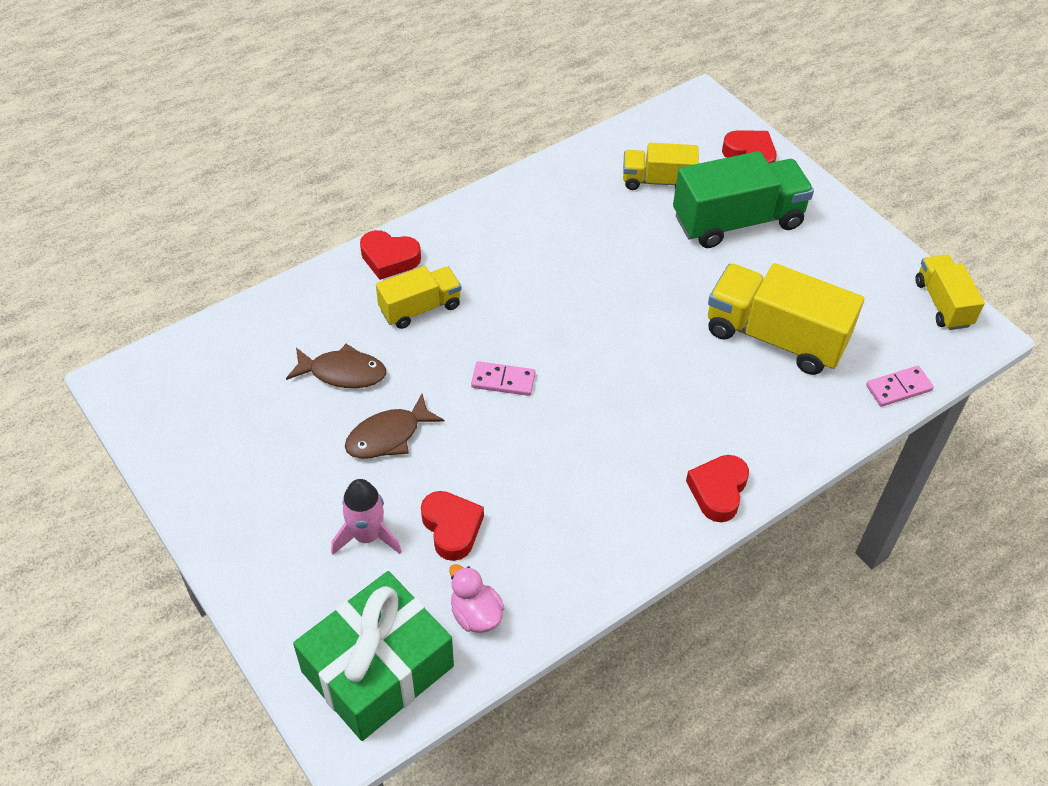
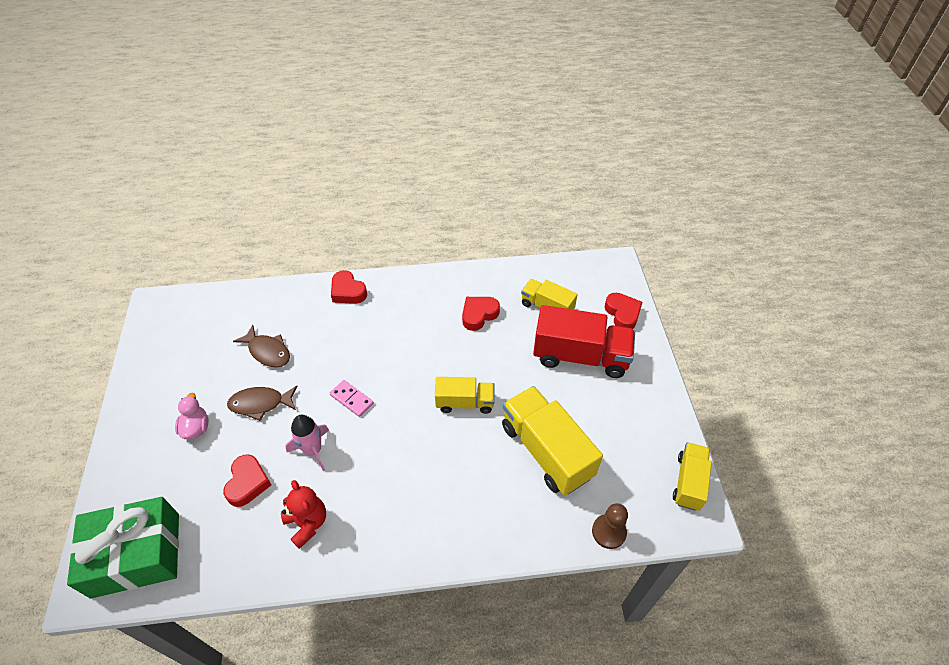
camera: 30 degrees right, 0 degrees up
(367, 536) = (199, 463): pink rocket -> pink rocket (313, 450)
(420, 308) = (341, 330): yellow truck -> yellow truck (465, 402)
(476, 614) = (216, 550): pink duck -> pink duck (196, 428)
(563, 535) = (307, 523): none -> red teddy bear
(718, 491) = (426, 545): red heart -> red heart (479, 315)
(737, 221) = (580, 356): green truck -> red truck
(898, 388) = (609, 532): pink domino -> brown pawn

